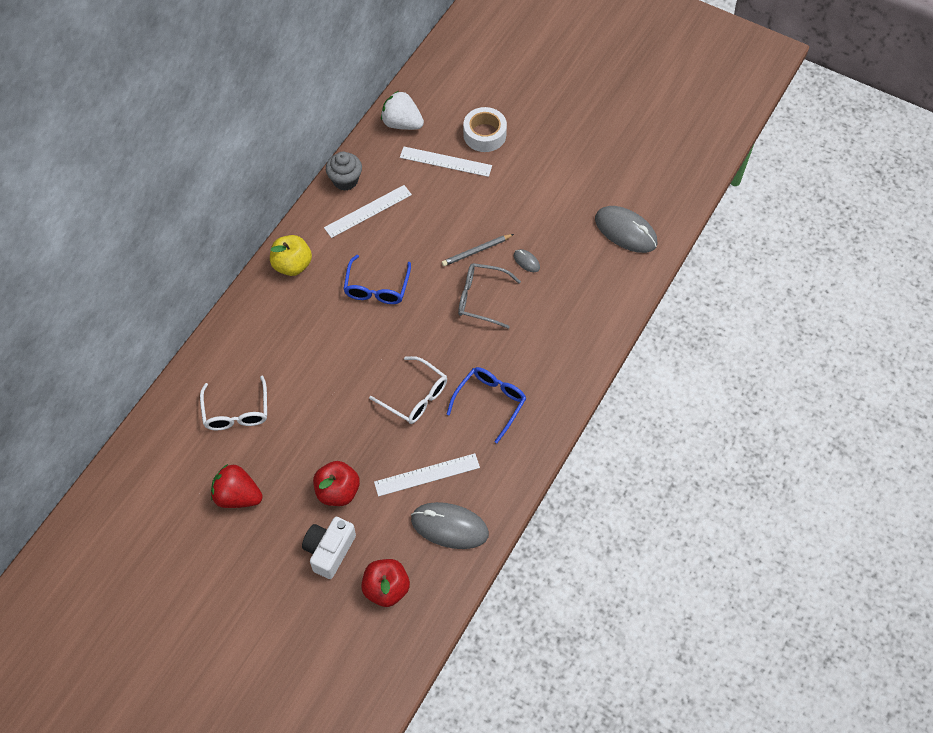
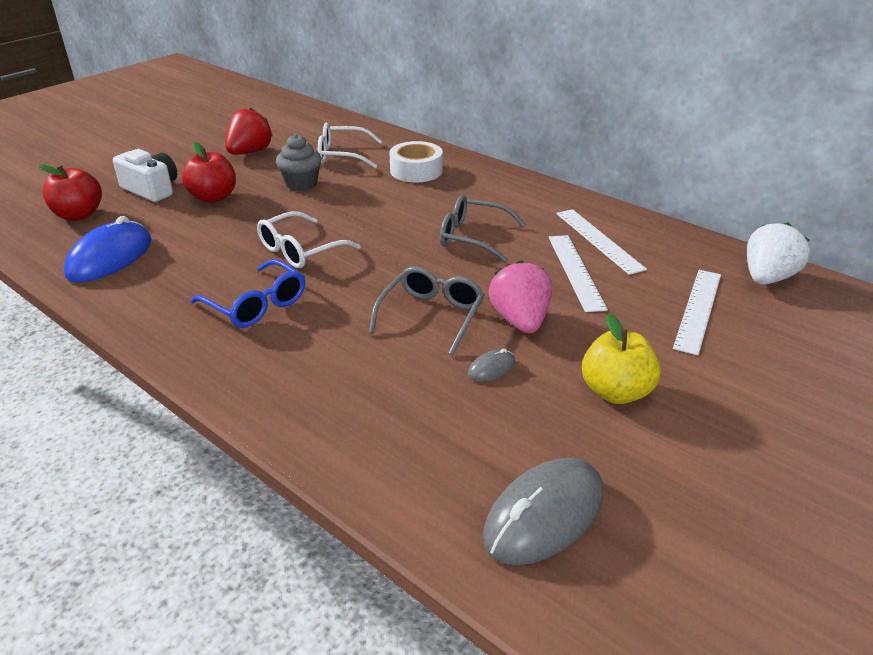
camera: 100 degrees right, 25 degrees down
(292, 265) = (518, 190): yellow apple -> yellow apple (615, 392)
(345, 180) = (650, 228): grey cupcake -> grey cupcake (301, 184)
(377, 288) = (473, 237): blue glasses -> grey glasses
(427, 474) = (189, 249): white ruler -> white ruler (576, 271)
(449, 527) = (110, 258): grey mouse -> blue mouse
(476, 251) = (520, 320): grey pencil -> pink strawberry
(484, 134) = (767, 355): white tape -> white tape (416, 170)

